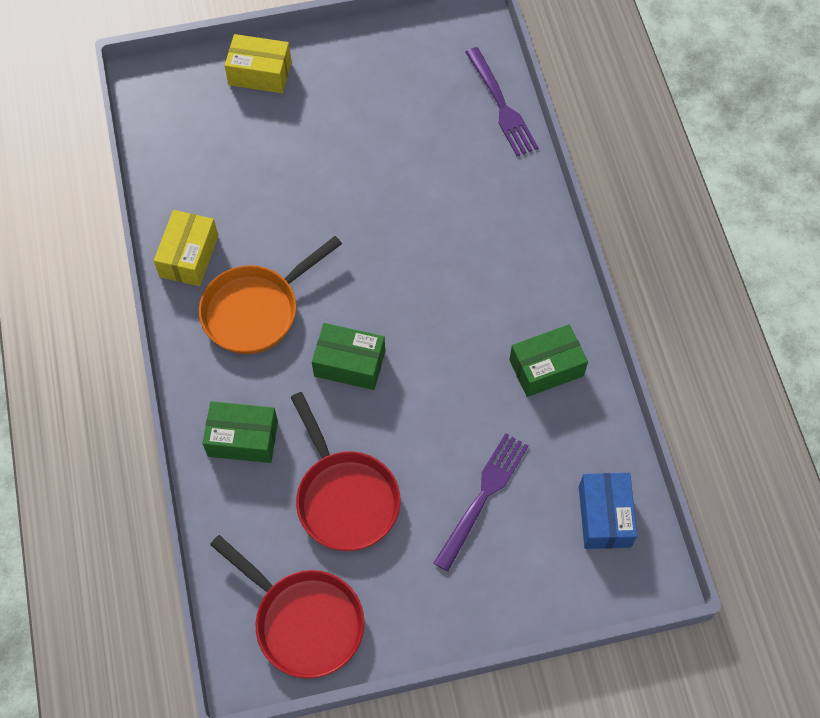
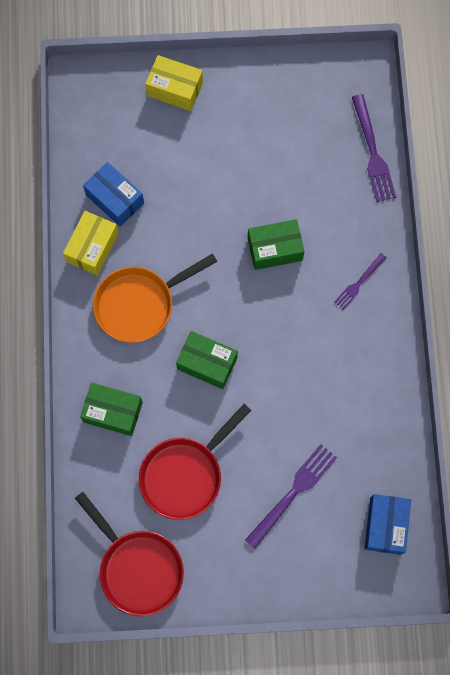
camera: 10 degrees right, 10 degrees up
(208, 199) = (115, 199): none -> blue box
(345, 498) = (185, 475): red pan -> red pan turned 60 degrees clockwise
(514, 246) = (358, 283): none -> purple fork
(546, 368) = (364, 394): green box -> green box (275, 249)

